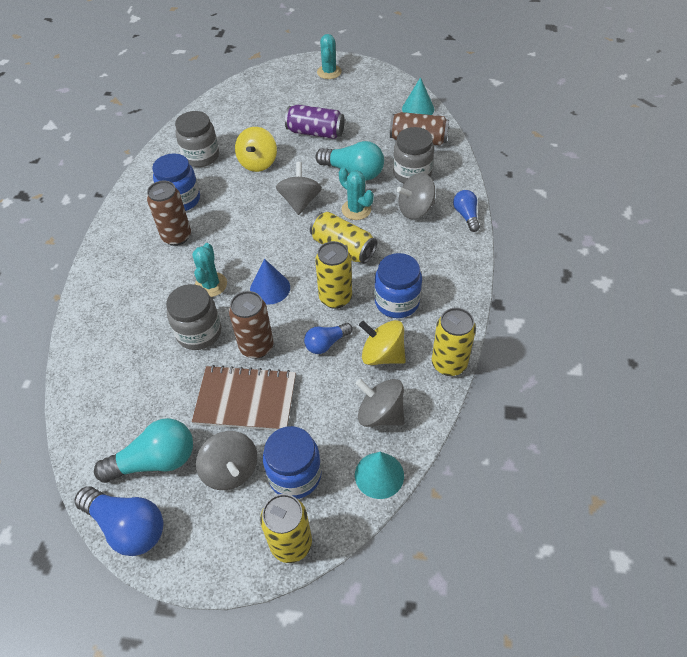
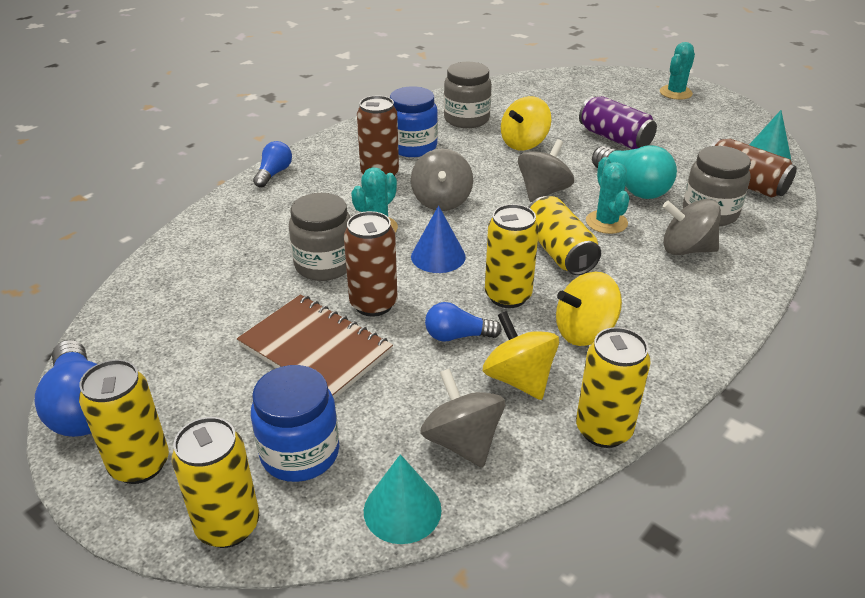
camera: 30 degrees right, 15 degrees down
(155, 461) = (169, 360): turquoise light bulb -> none
(203, 540) = (140, 465): none -> yellow can
(231, 470) = (235, 410): grey spinning top -> grey spinning top (441, 201)
(397, 302) = (584, 332): blue jar -> yellow spinning top
(466, 216) = (755, 280): blue light bulb -> blue light bulb (274, 173)

